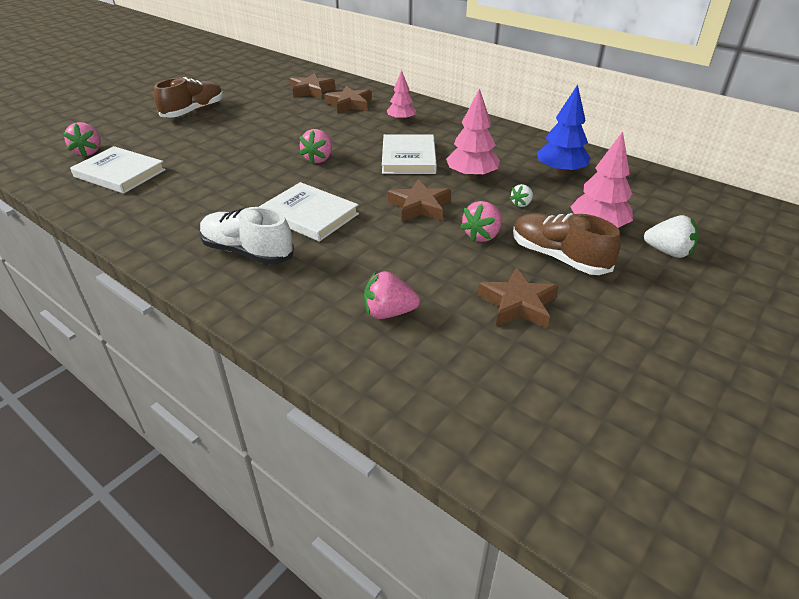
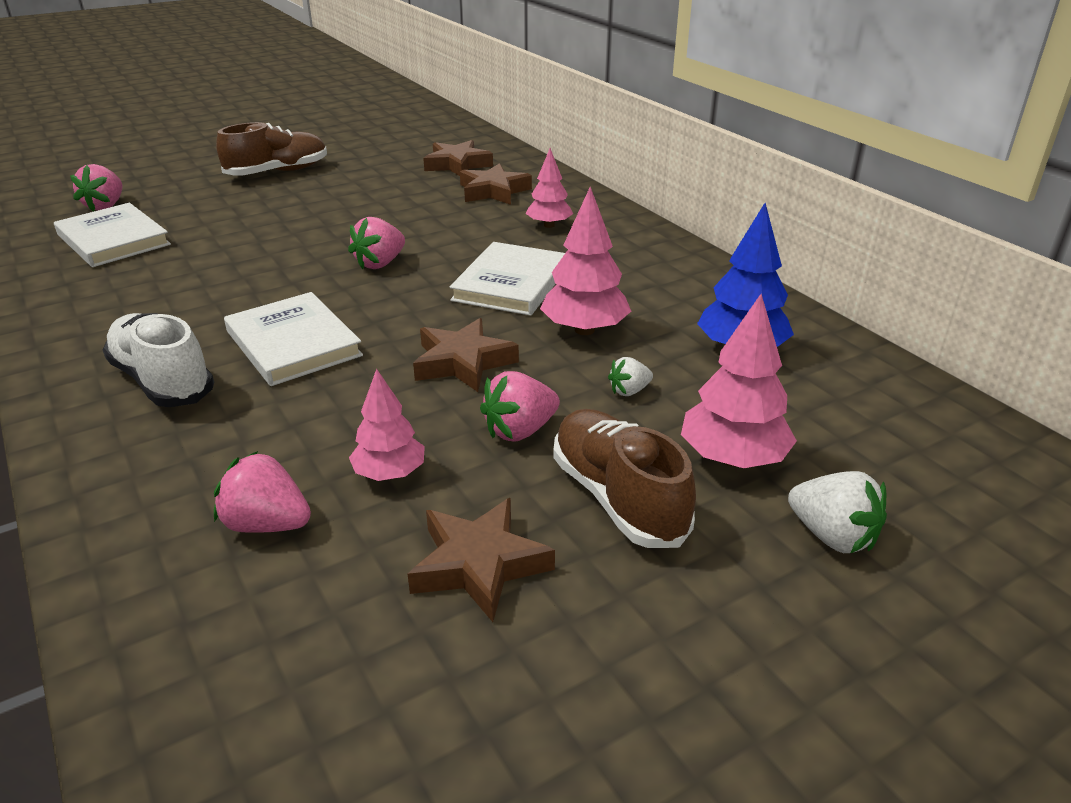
camera: 20 degrees right, 5 degrees down
(432, 272) = (389, 473): none -> pink tree

